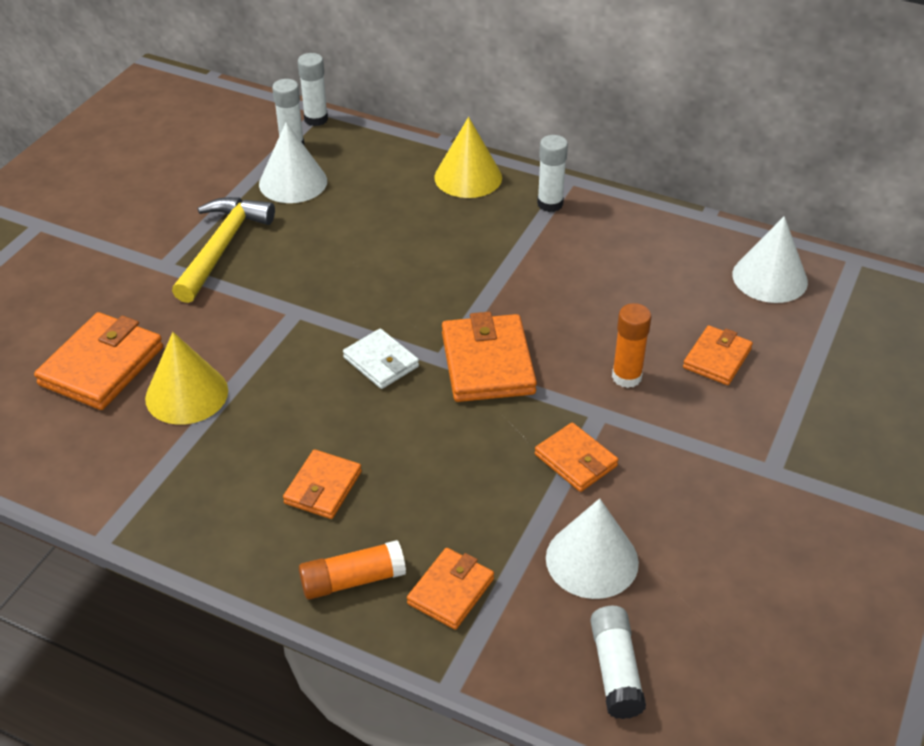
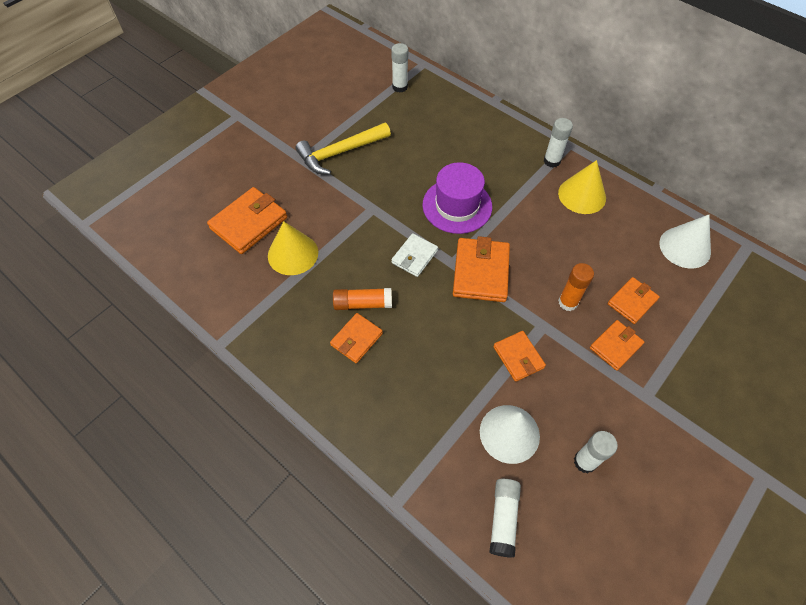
camera: 15 degrees right, 15 degrees up
(222, 247) = (339, 153): yellow hammer -> yellow hammer turned 150 degrees counterclockwise
(293, 182) = (394, 114): white cone -> none
(316, 119) = (419, 70): white glue stick -> white glue stick (585, 461)
(352, 580) = (357, 410): orange glue stick -> orange glue stick (363, 303)
(381, 362) = (414, 257): white wallet -> white wallet turned 60 degrees clockwise
(426, 285) = (457, 206): none -> purple hat
(451, 591) = (415, 433): orange wallet -> orange wallet (615, 346)
(468, 177) = (504, 130): yellow cone -> yellow cone (582, 195)

